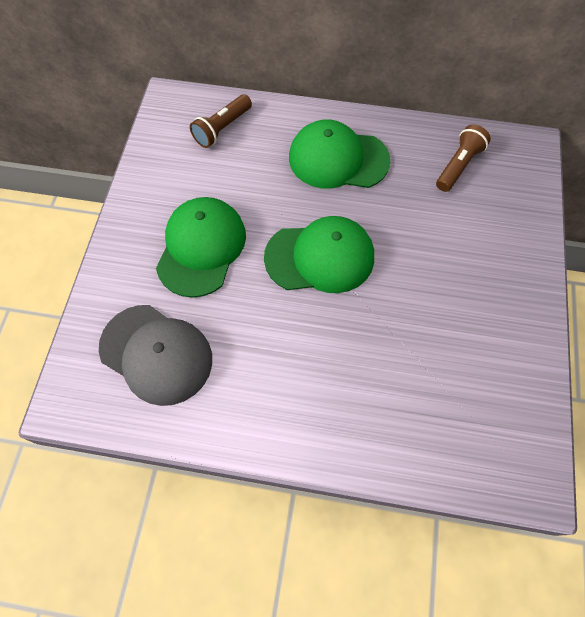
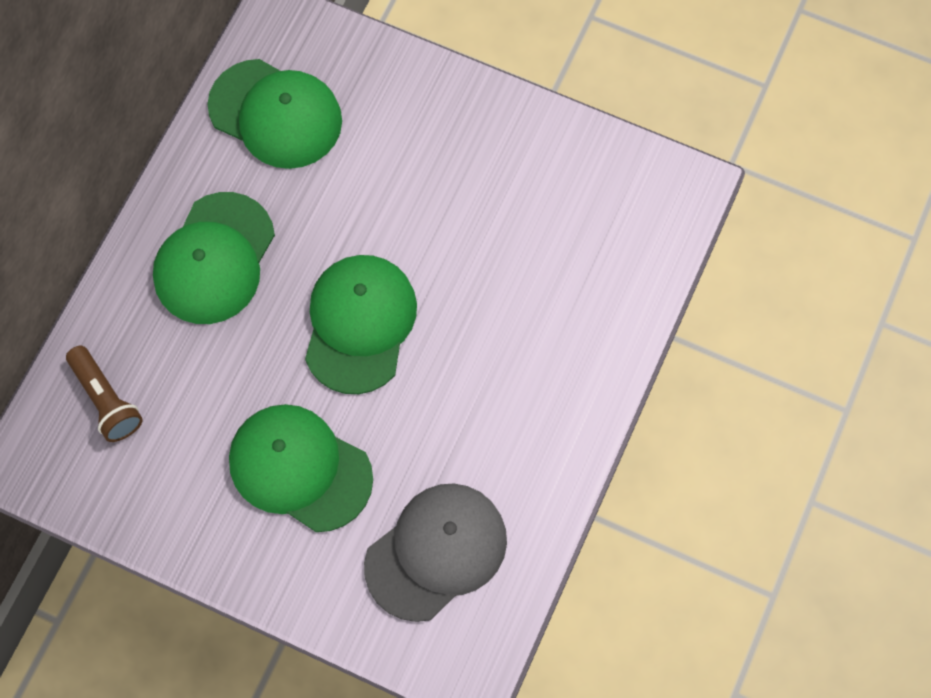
camera: 75 degrees left, 5 degrees up
(458, 165) = (275, 114): brown flashlight -> green cap

